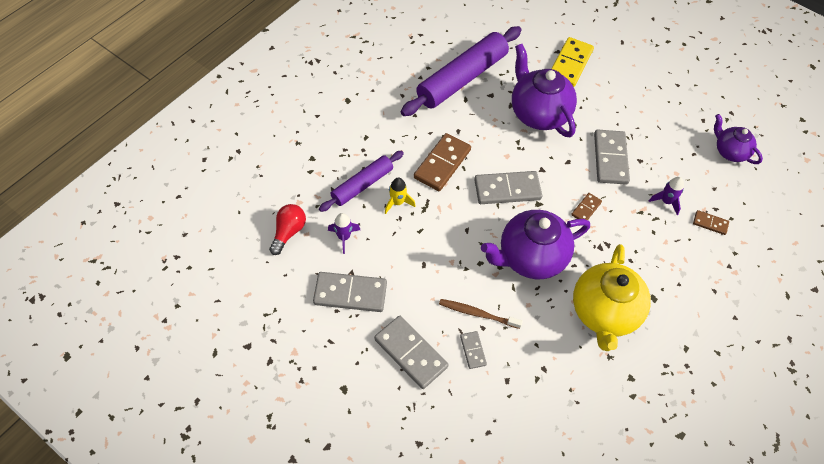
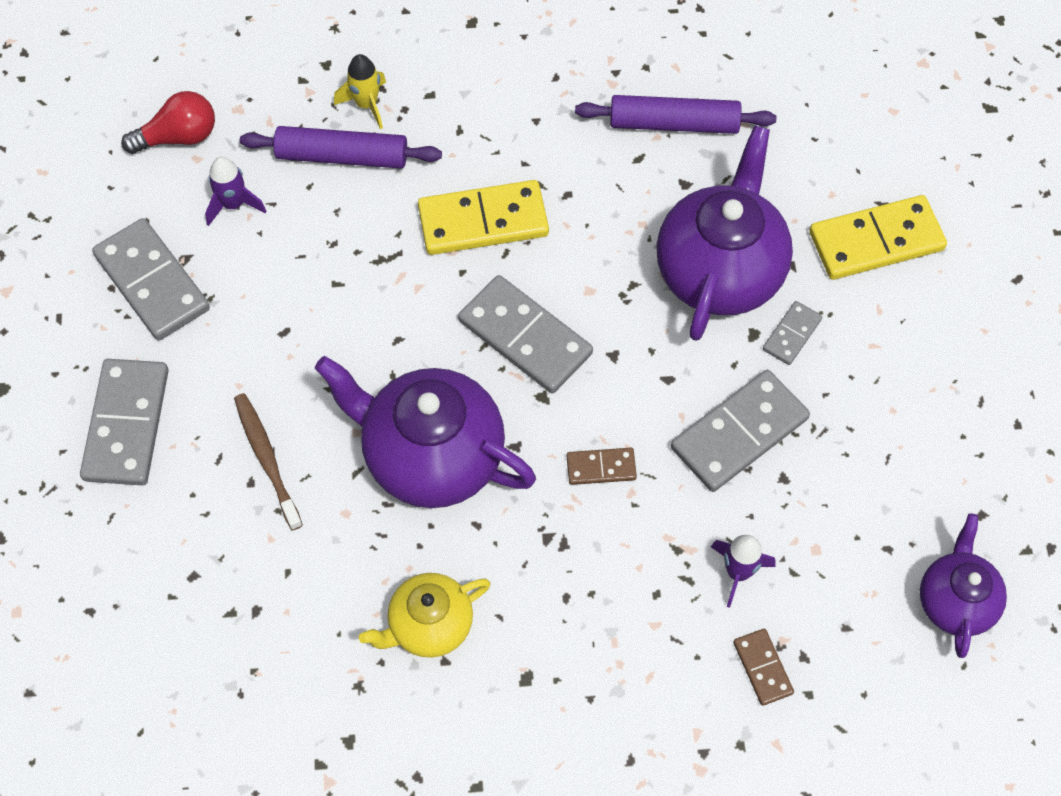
camera: 50 degrees right, 5 degrees up
(397, 202) = (356, 220): yellow rocket -> yellow rocket (366, 104)
(442, 164) = (483, 221): brown domino -> yellow domino
(461, 78) = (674, 123): purple rolling pin -> purple rolling pin, size x0.59
(473, 350) = (201, 497): grey domino -> grey domino (791, 334)
(604, 313) = (429, 626): yellow teapot -> yellow teapot, size x0.57

